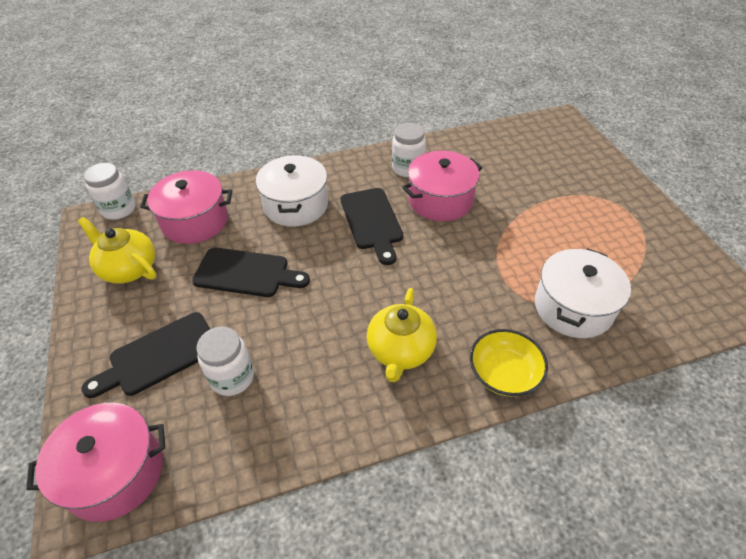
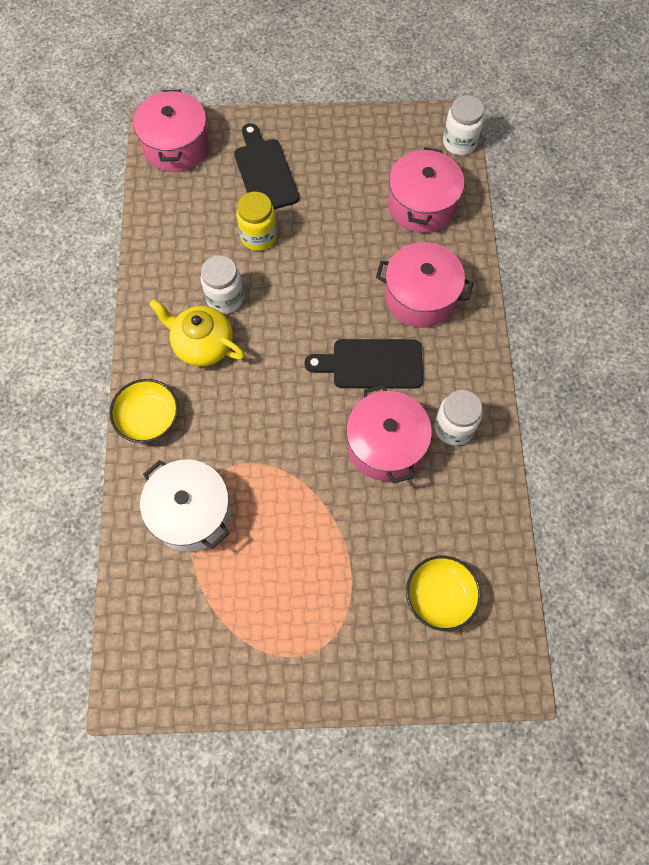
camera: 105 degrees right, 20 degrees up
(128, 268) = (372, 151): yellow teapot -> none
(232, 377) = (224, 219): white jar -> white jar (225, 298)
(246, 273) = (335, 241): black cutting board -> none
(252, 338) = (258, 236): none -> yellow jar
(296, 205) = (420, 297): white pot -> pink pot
(535, 155) = (440, 596): none -> yellow bowl

